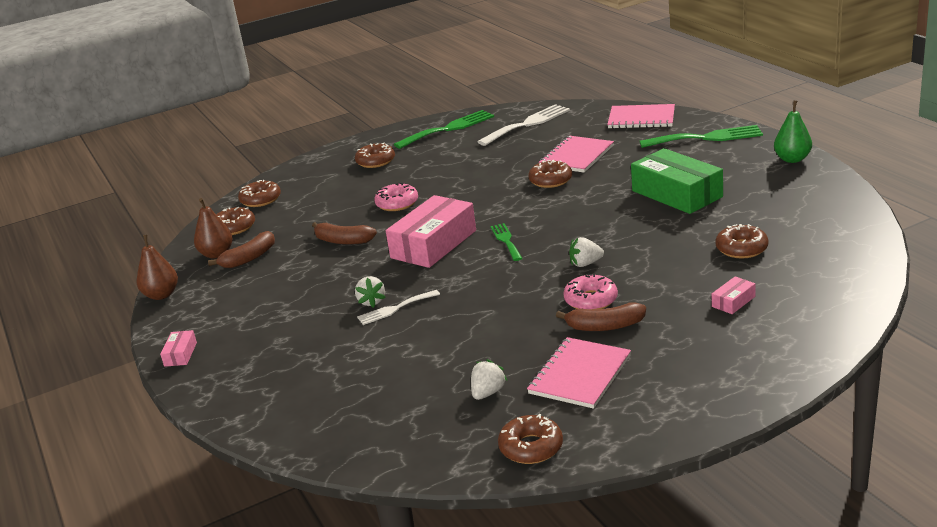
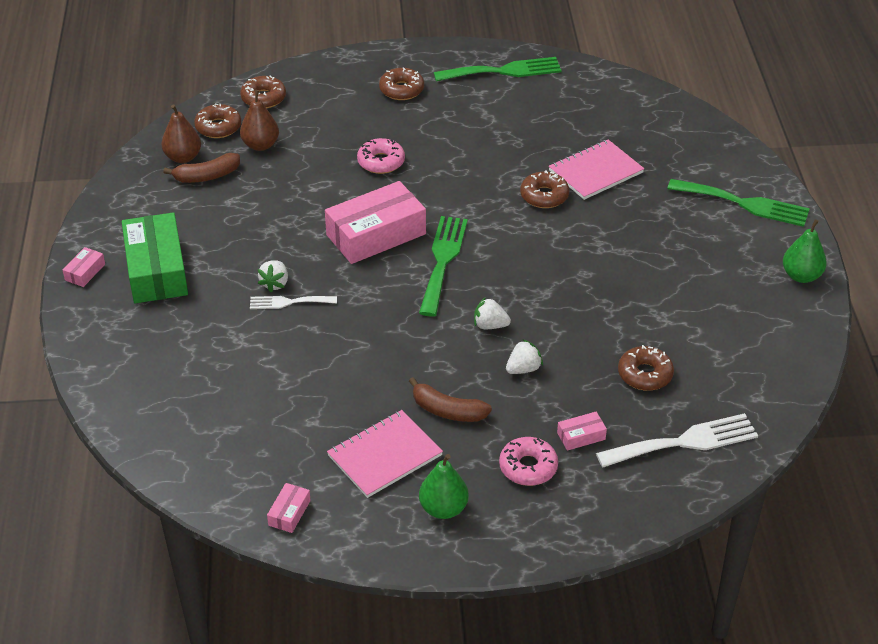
camera: 20 degrees right, 15 degrees up
(161, 295) = (109, 190): brown pear -> brown pear (260, 145)
(343, 241) = (300, 191): brown banana -> none
(488, 393) = (297, 438): white strawberry -> white strawberry (523, 369)
(506, 240) = (443, 261): green fork -> green fork, size x1.73
(527, 124) = (585, 99): white fork -> white fork (684, 442)
(531, 447) = (289, 513): brown donut -> pink box
(591, 300) = (460, 373): pink donut -> pink donut (528, 467)
(641, 118) = (704, 143): pink notebook -> none
(669, 390) = (443, 508): none -> green pear
(676, 194) = (647, 272): green box -> green box (156, 270)

